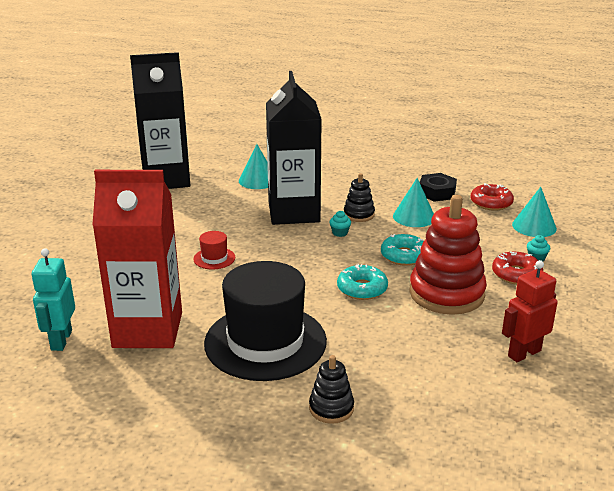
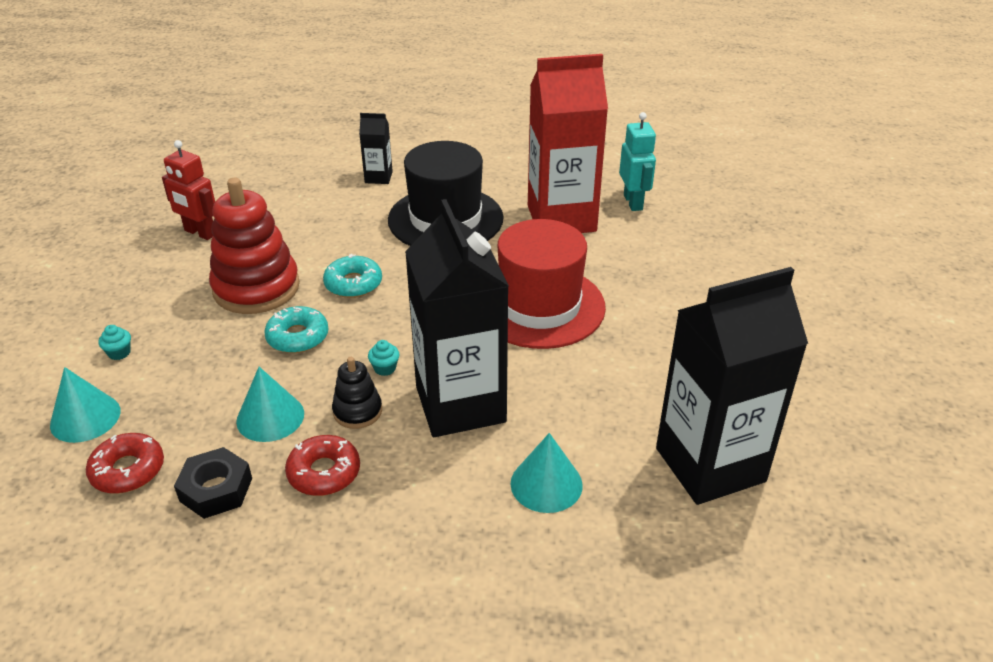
camera: 170 degrees right, 10 degrees up
(214, 258) = (539, 306): red hat -> red hat, size x2.49
(331, 408) = (378, 177): black stacking toy -> black carton
(516, 274) = (160, 323): red donut -> red donut (324, 472)
(524, 353) = (200, 233): red robot -> red robot turned 75 degrees clockwise

